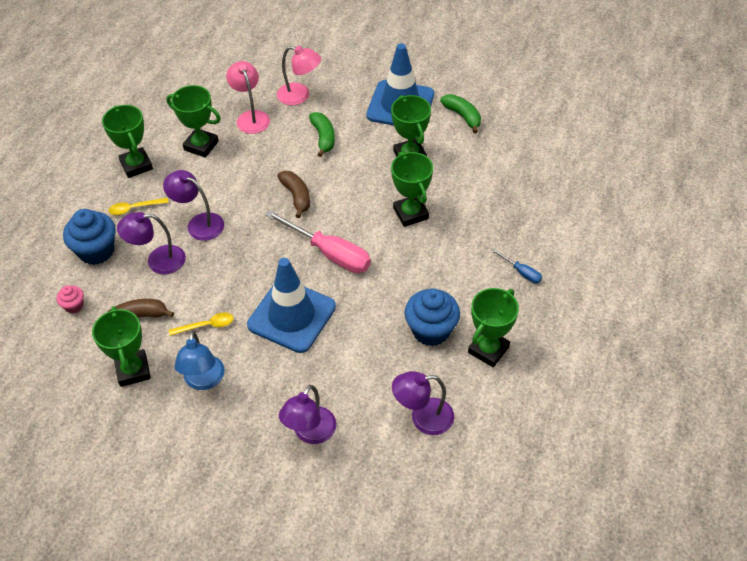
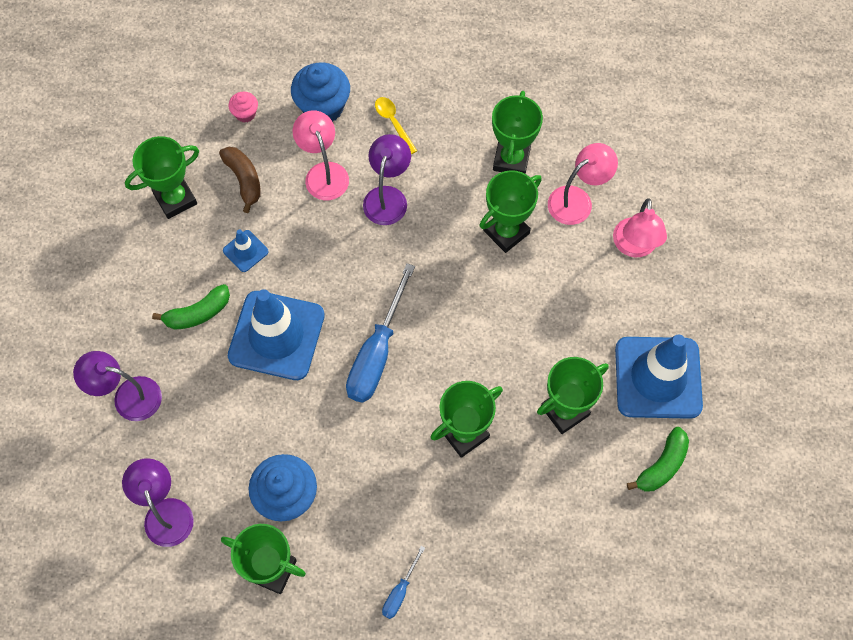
camera: 75 degrees right, 15 degrees up
(136, 165) = (459, 101): green trophy -> green trophy (506, 232)
(158, 261) = (323, 173): purple lamp -> pink lamp
(204, 381) = (174, 271): blue lamp -> none
(206, 326) = (245, 251): yellow spoon -> blue traffic cone
(296, 196) = (457, 291): brown banana -> none
(323, 138) = (567, 296): green banana -> green banana (198, 313)
(330, 253) = (377, 353): pink screwdriver -> blue screwdriver

